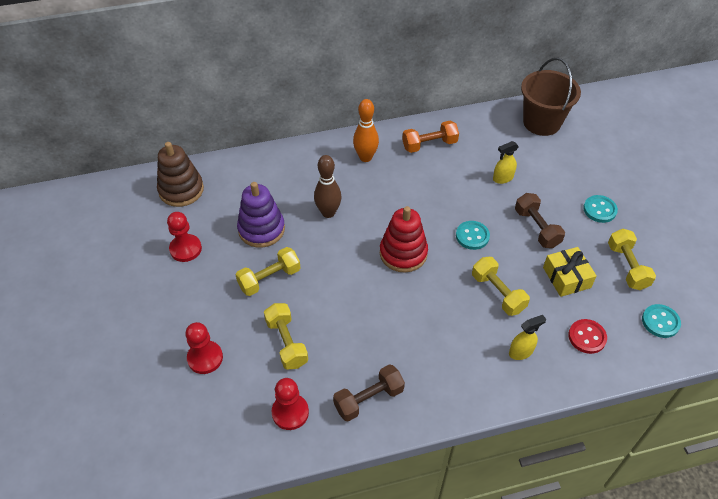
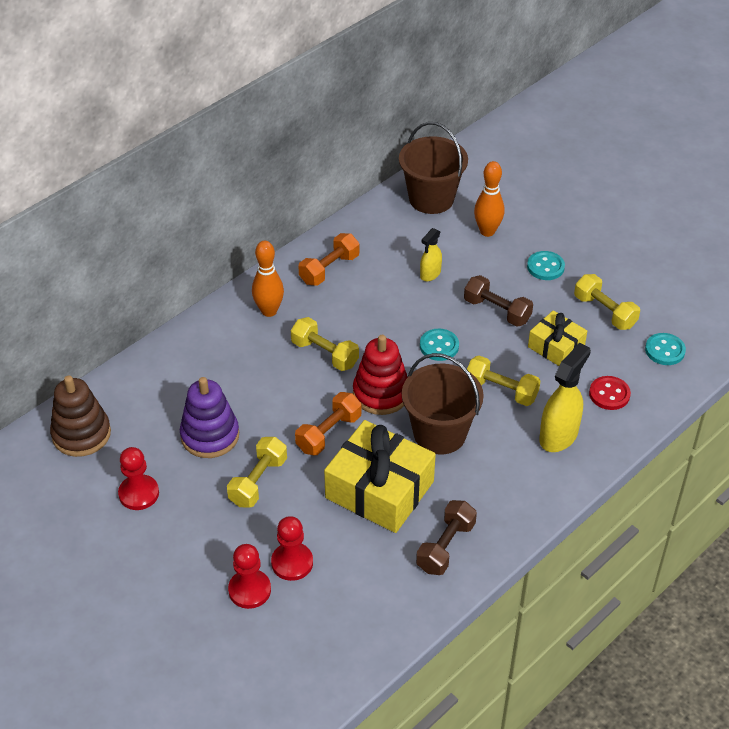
camera: 30 degrees left, 5 degrees down
(286, 343) = (324, 535): yellow dumbbell -> yellow dumbbell (325, 354)
(290, 412) = (378, 596): red pawn -> red pawn (292, 563)
(328, 213) = (271, 386): brown bowling pin -> none
(344, 266) = (329, 433): none -> orange dumbbell
(350, 327) = (379, 489): none -> yellow gift
(426, 305) = (439, 433): none -> brown bucket
(521, 352) = (559, 435): yellow spray bottle -> yellow spray bottle, size x1.73
(569, 163) = (487, 231): none -> orange bowling pin

